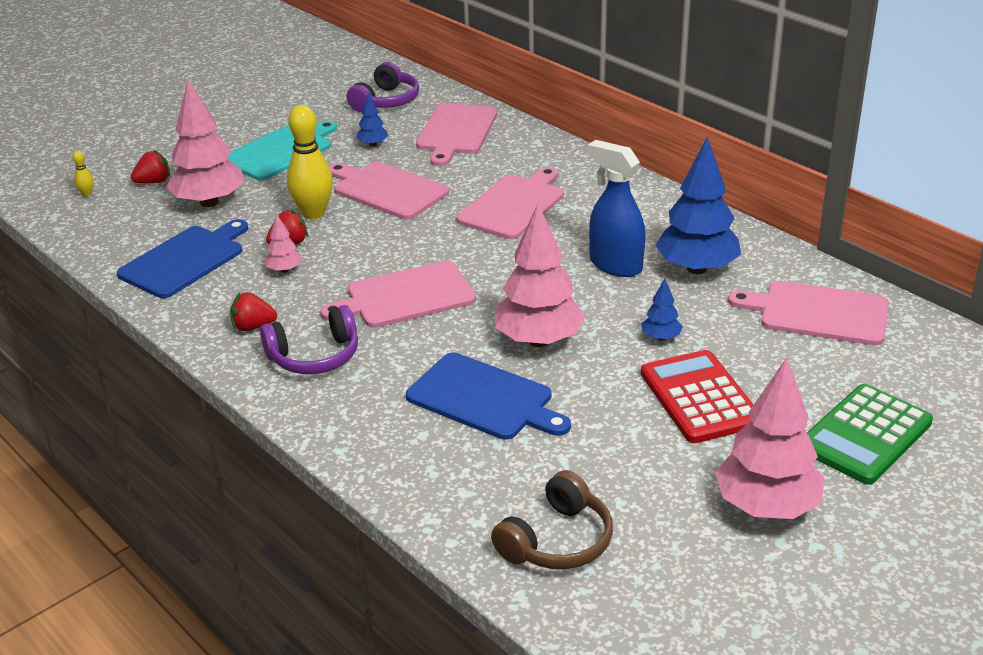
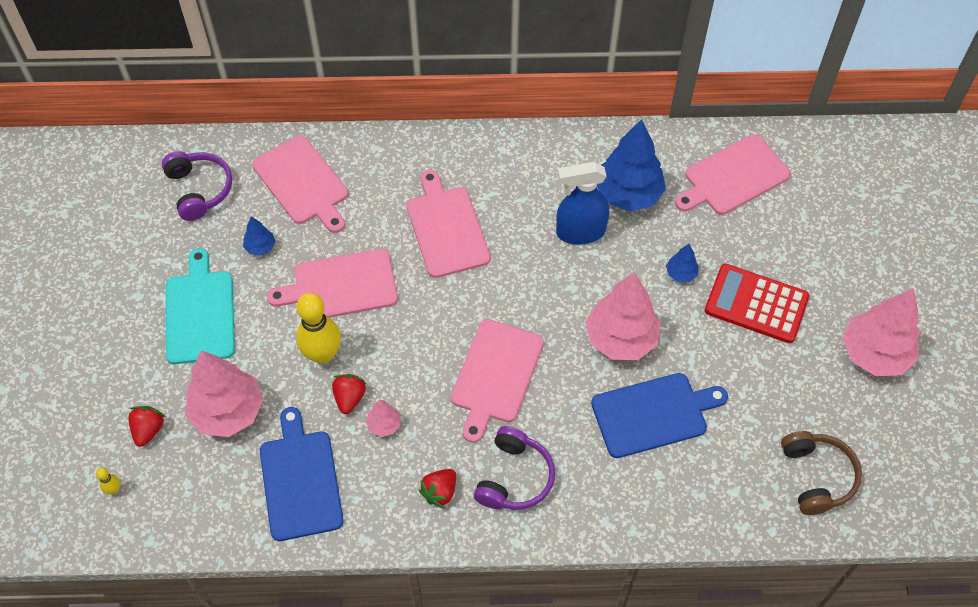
camera: 50 degrees left, 25 degrees up
(865, 435) = (858, 257): green calculator -> none

